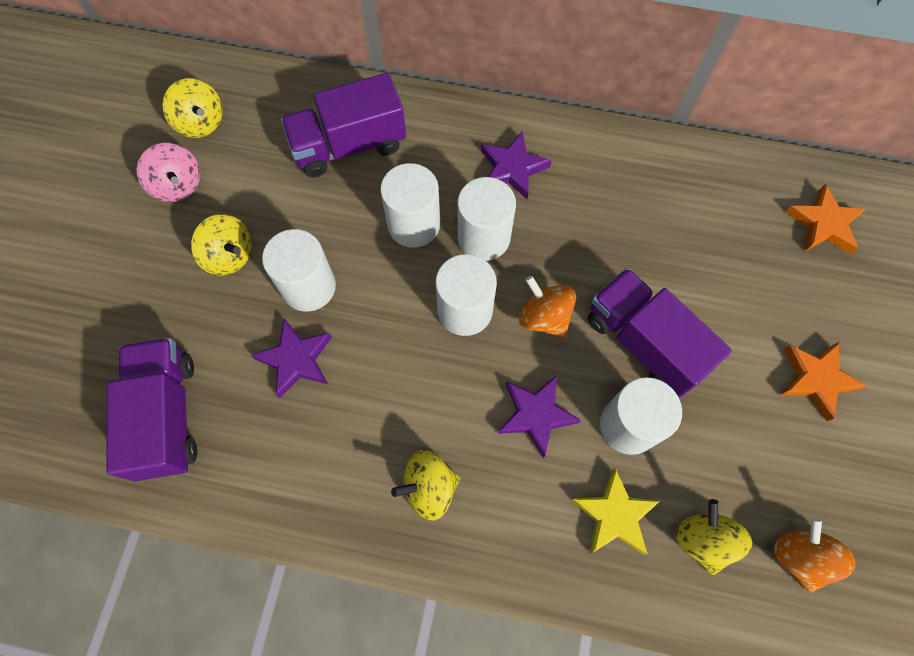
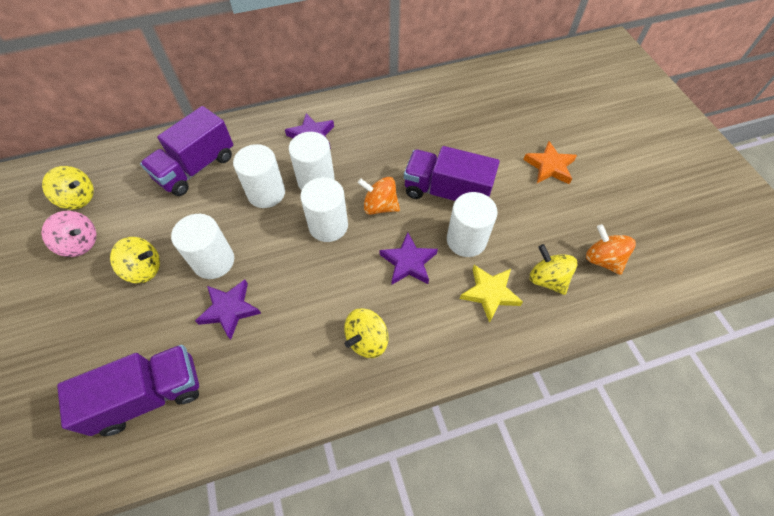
camera: 30 degrees left, 10 degrees down
(167, 416) = (149, 395): purple truck -> purple truck turned 105 degrees clockwise
(823, 224) = (502, 91): orange star -> none

